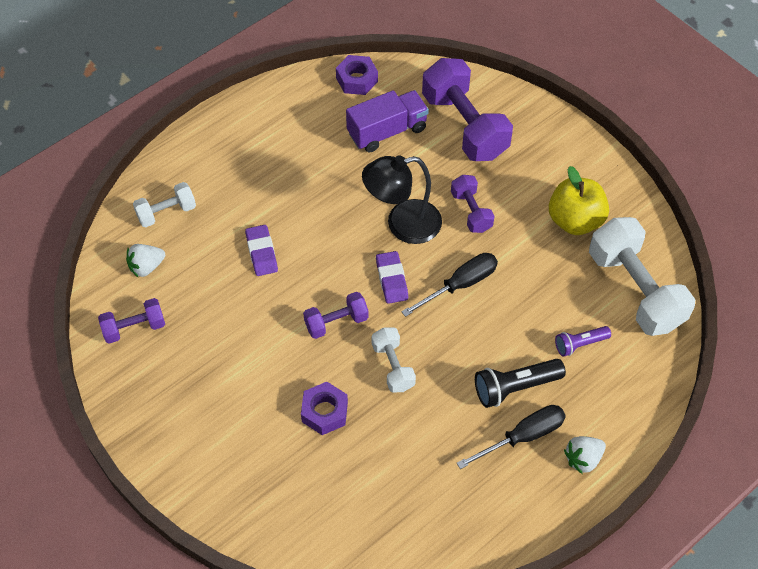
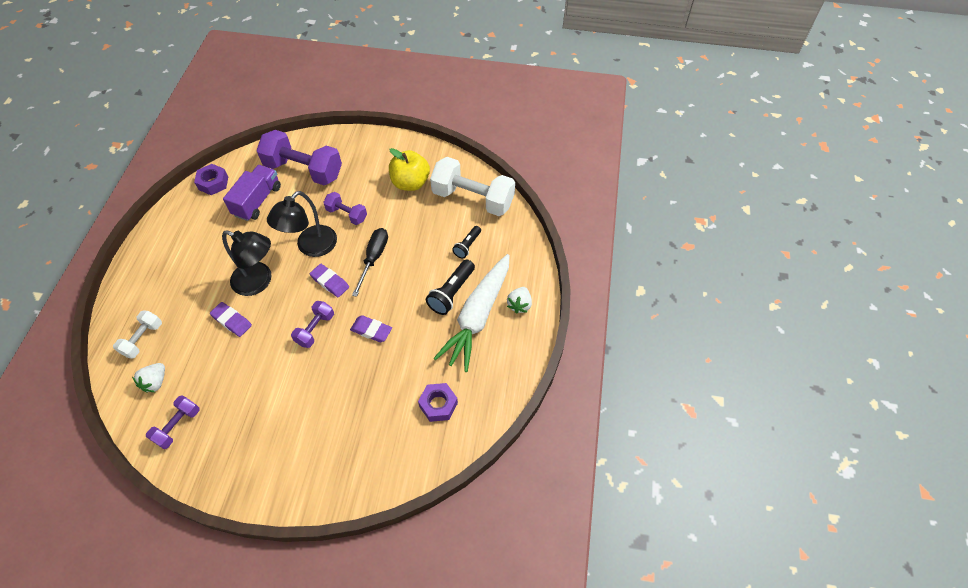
camera: 40 degrees left, 0 degrees up
(320, 228) = (259, 282): none -> black lamp
(324, 412) = (351, 386): purple nut -> purple nut (438, 404)
(393, 366) = (371, 330): white dumbbell -> purple eraser
(522, 437) = (478, 316): black screwdriver -> white carrot
(579, 344) = (467, 246): purple flashlight -> black flashlight

